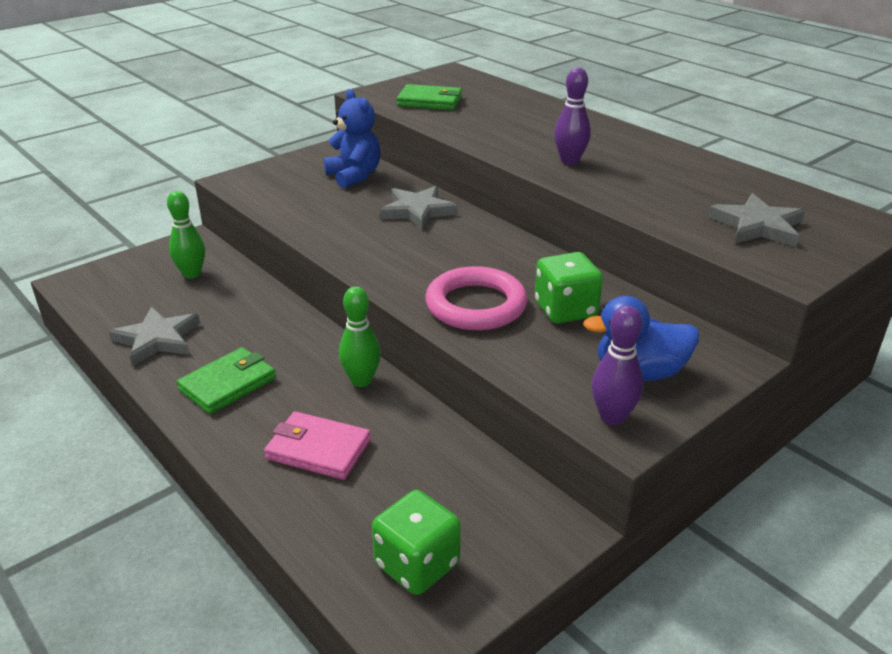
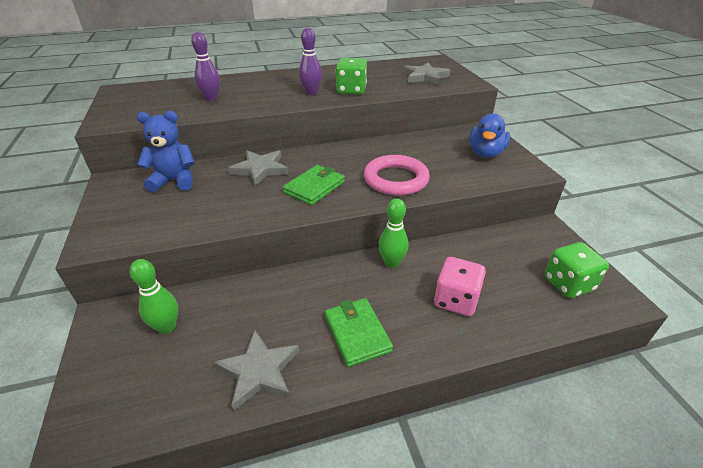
camera: 65 degrees left, 5 degrees up
(318, 449) = (456, 300): pink wallet -> pink dice
(430, 101) = (159, 107): green wallet -> green wallet (315, 187)
(565, 310) = (419, 155): green dice -> green dice (351, 90)
(612, 417) = (519, 171): purple bowling pin -> purple bowling pin (211, 99)

